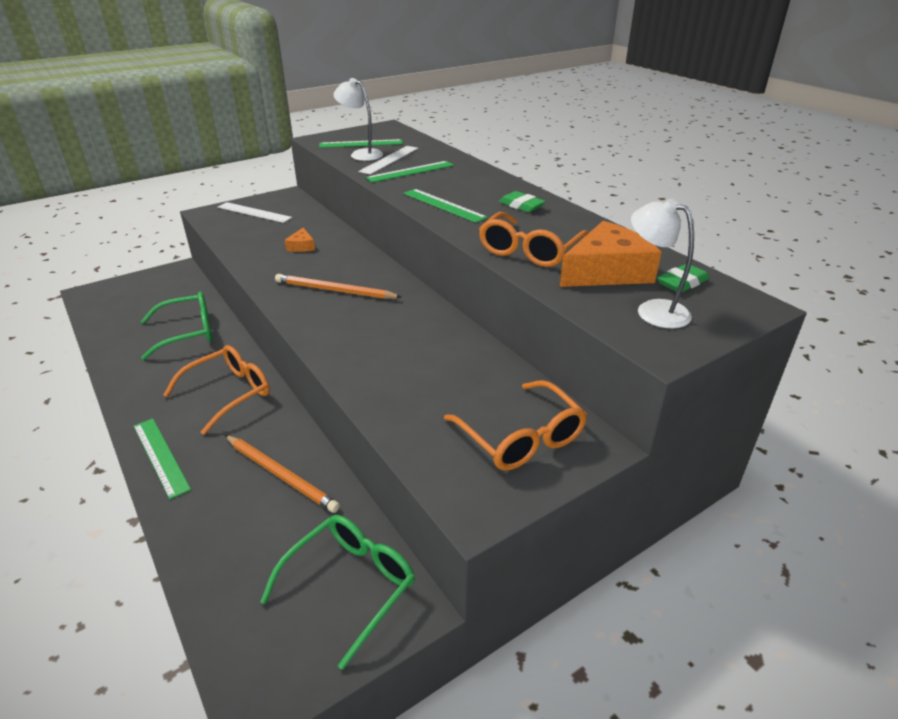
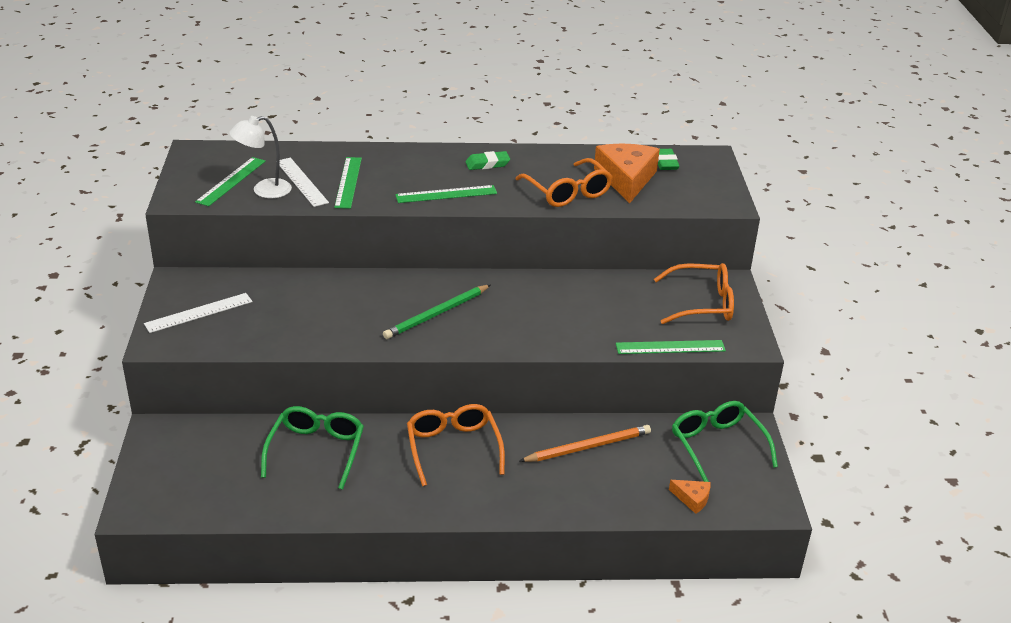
camera: 60 degrees left, 0 degrees up
(161, 456) = (511, 505): green ruler -> green ruler (670, 347)
(301, 246) = (325, 306): orange cheese -> orange cheese (692, 499)
(334, 290) = (436, 314): orange pencil -> green pencil
(653, 310) = (687, 187): white lamp -> none

